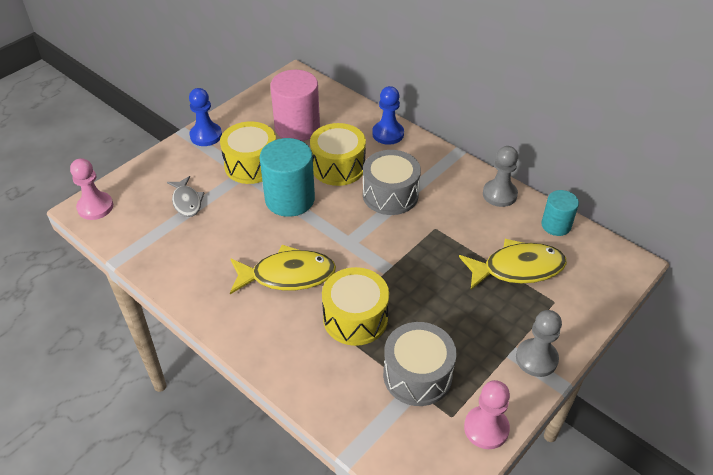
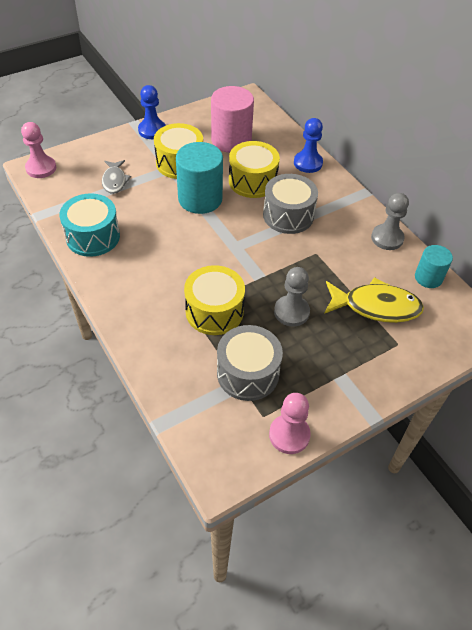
camera: 15 degrees right, 5 degrees up
(188, 270) = (93, 237): none -> turquoise drum
(287, 275) = (172, 261): yellow fish -> none
(536, 358) = (360, 388): grey pawn -> grey pawn (291, 312)

